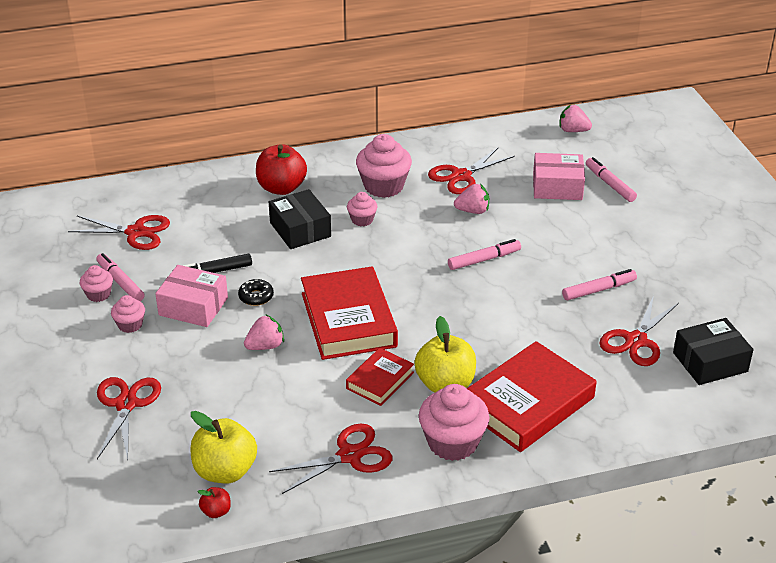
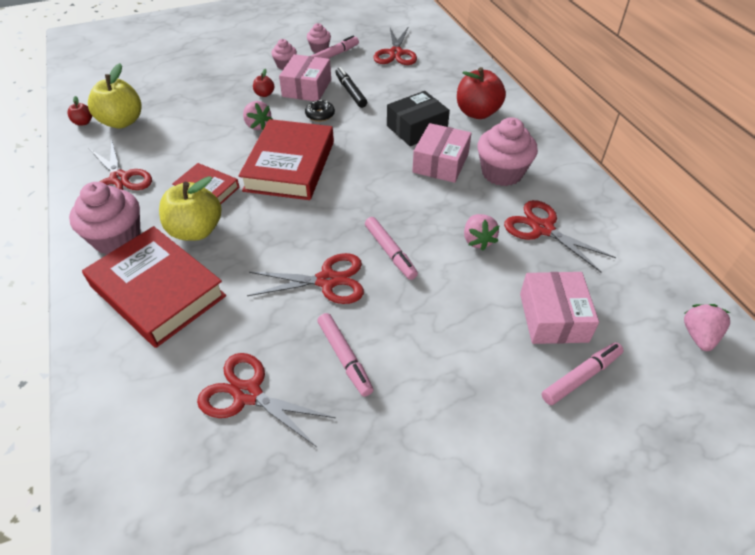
camera: 85 degrees right, 10 degrees up
(126, 404) = (201, 75): red scissors -> red scissors (327, 280)
(196, 342) = (264, 94): none -> red apple
(348, 320) = (290, 166): red book -> red book turned 60 degrees counterclockwise
(362, 220) = (441, 163): pink cupcake -> pink box
(710, 362) = (199, 481): black box -> none

